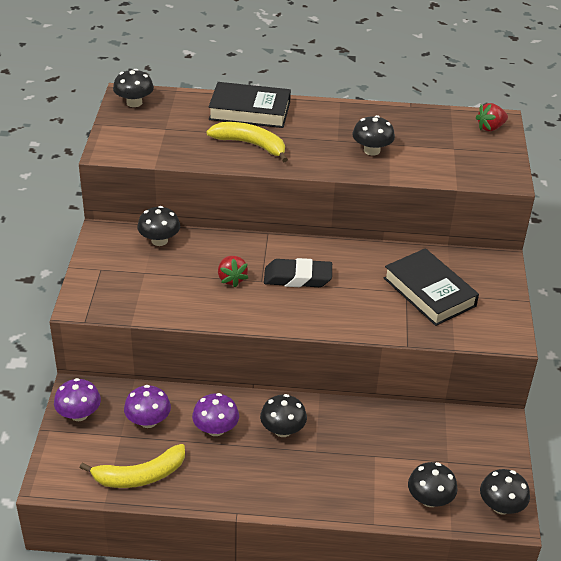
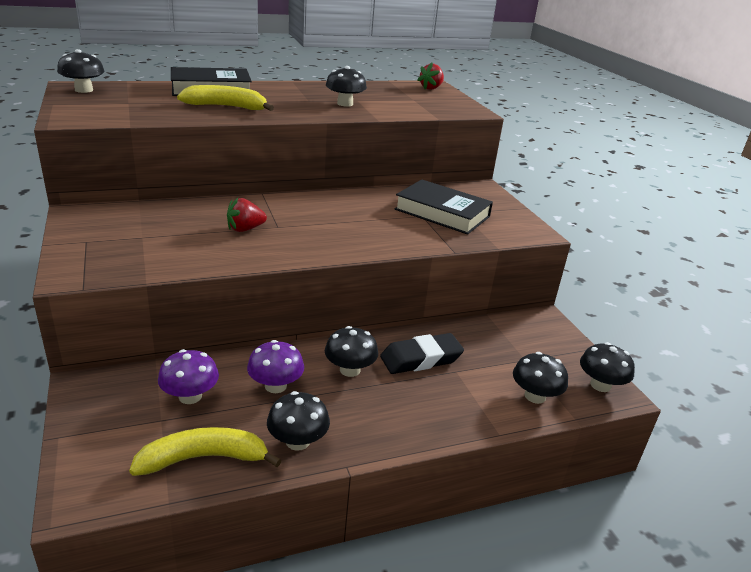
camera: 25 degrees left, 10 degrees down
(79, 414) = (95, 409): purple mushroom -> none
(139, 476) = (204, 458): yellow banana -> yellow banana turned 150 degrees counterclockwise
(159, 240) = (147, 211): black mushroom -> black mushroom (297, 441)
(231, 279) = (245, 229): red strawberry -> red strawberry turned 105 degrees clockwise
(297, 278) = (313, 219): black eraser -> black eraser (421, 359)

